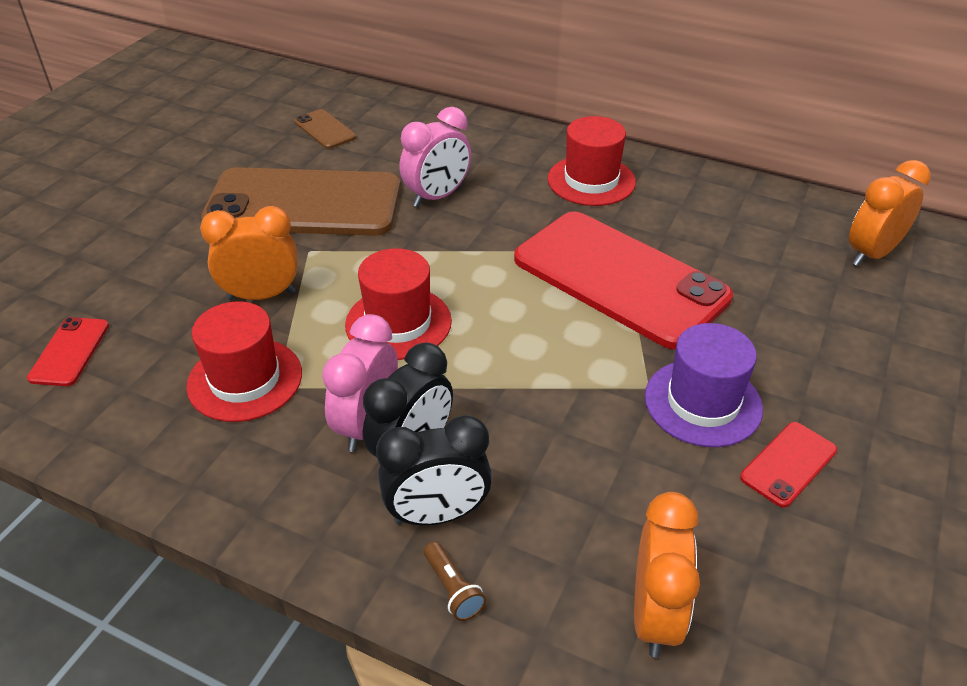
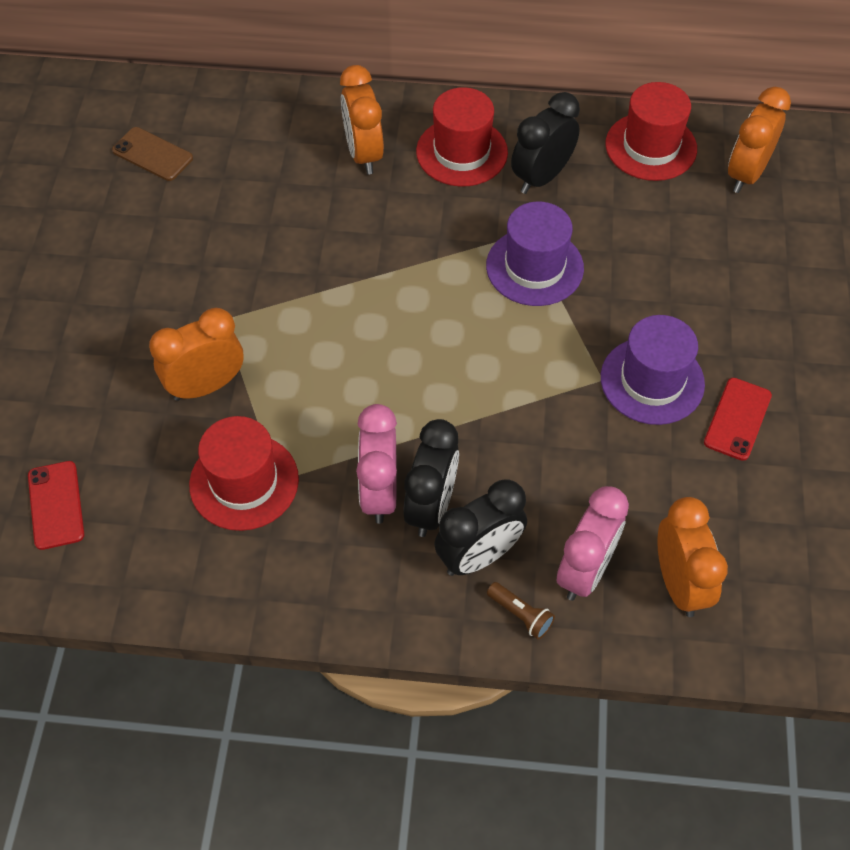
camera: 20 degrees left, 15 degrees up
(304, 204) = (185, 262): brown phone -> none
(398, 323) = (354, 378): red hat -> red hat (651, 147)
(437, 196) = (318, 215): pink clock -> pink clock (585, 570)
(501, 164) = (363, 154): none -> orange clock
(620, 278) = (534, 267): red phone -> purple hat
(658, 213) = (541, 177): none -> black clock

